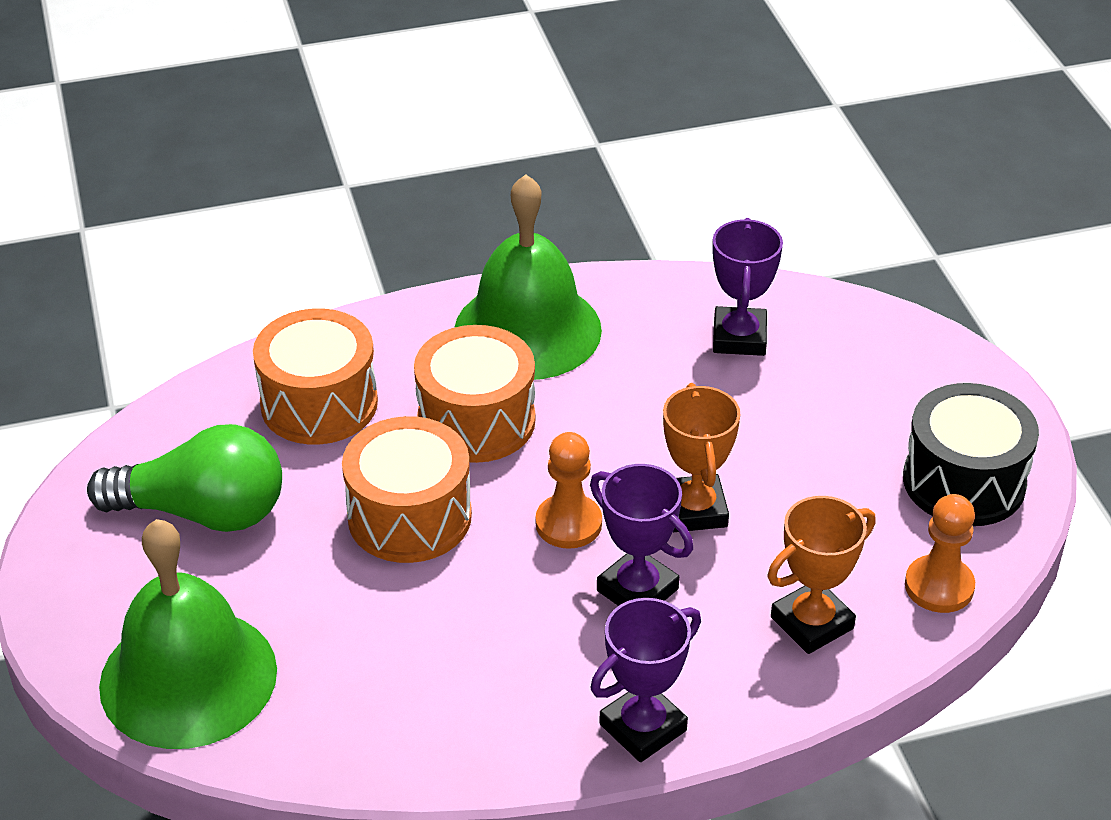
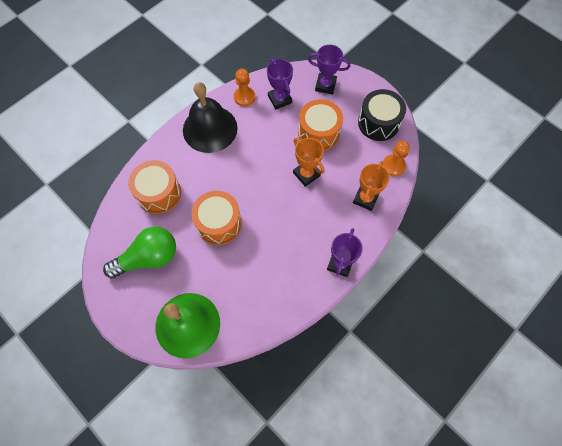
camera: 30 degrees left, 25 degrees up
(476, 421) = (216, 174): orange drum -> orange drum (318, 133)
(527, 330) = (210, 129): green bell -> black bell
(568, 524) = (271, 200): orange pawn -> orange pawn (244, 97)
(637, 590) = (307, 214): purple trophy -> purple trophy (325, 85)

